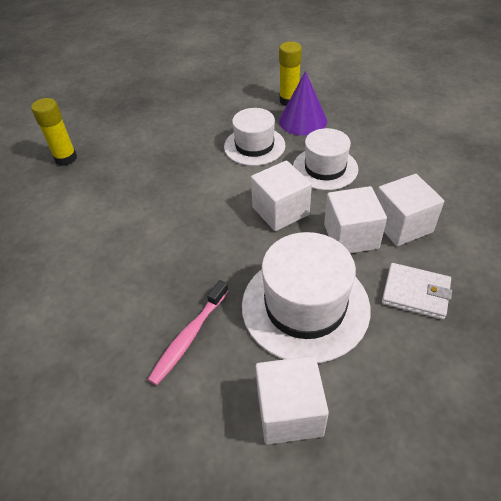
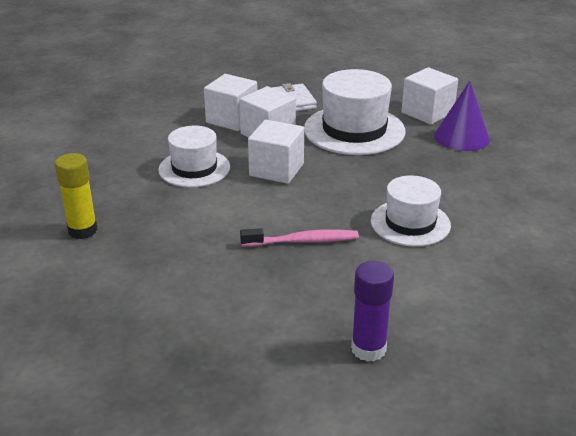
camera: 130 degrees left, 15 degrees down
(66, 158) = (368, 349): yellow glue stick -> purple glue stick
(189, 337) = (438, 159): pink toothbrush -> pink toothbrush (303, 241)
(254, 146) = (197, 218): white hat -> white hat (410, 223)
(303, 121) = (121, 206): purple cone -> purple cone (461, 137)

